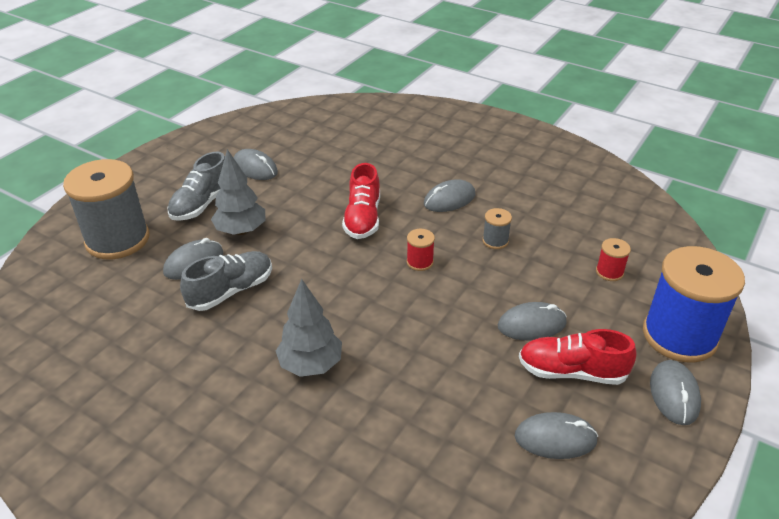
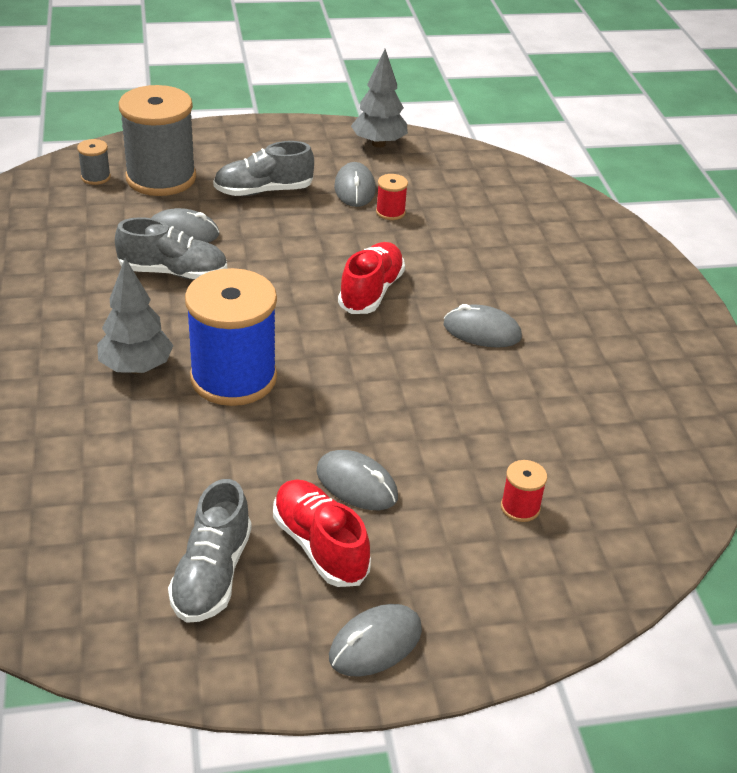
camera: 45 degrees right, 0 degrees up
(241, 231) = (257, 232): grey tree -> grey tree (378, 144)
(363, 218) = (371, 291): red shoe -> red shoe turned 150 degrees clockwise
(420, 262) = (355, 361): red spool -> red spool (390, 212)
(495, 241) = (457, 396): grey spool -> grey spool (96, 177)
(555, 438) = (212, 574): grey mouse -> grey shoe
(679, 336) = (480, 611): blue spool -> blue spool (233, 378)

